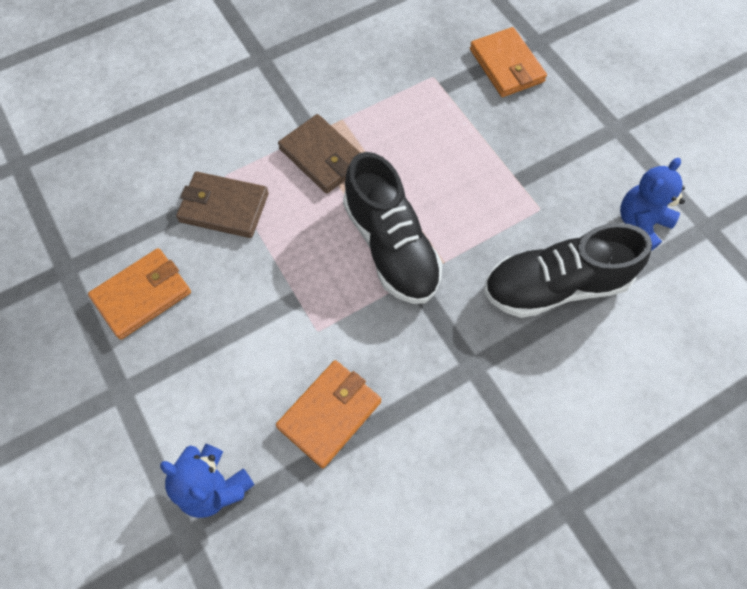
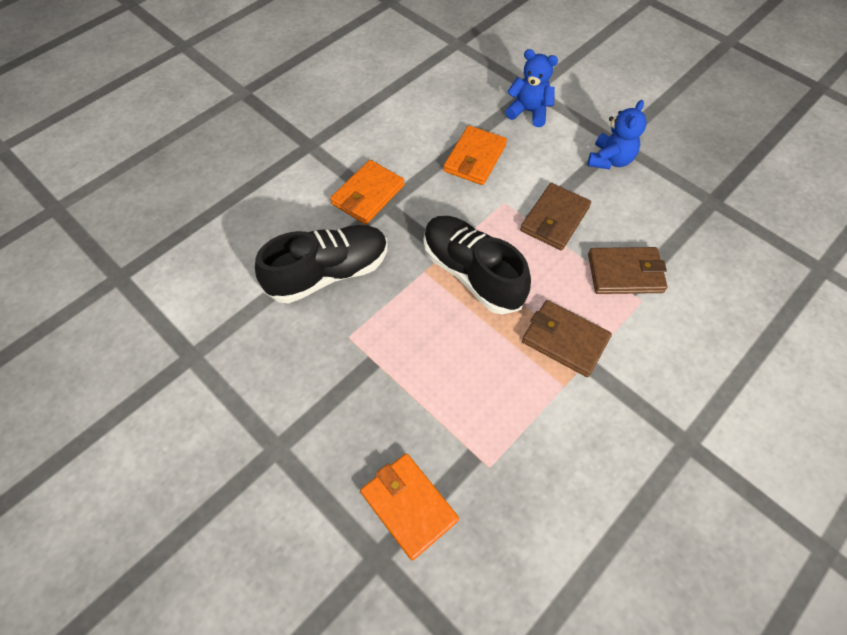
camera: 165 degrees right, 5 degrees down
(142, 295) = (643, 197): orange wallet -> orange wallet (368, 195)
(267, 291) = (554, 219): none -> brown wallet
(640, 224) = (254, 344): blue teddy bear -> blue teddy bear (610, 160)

